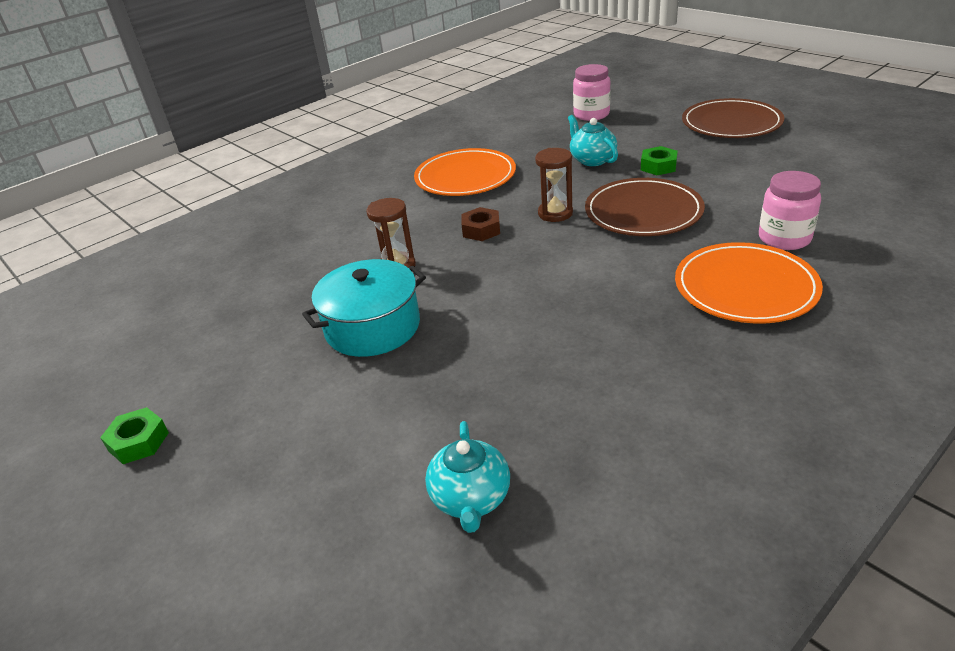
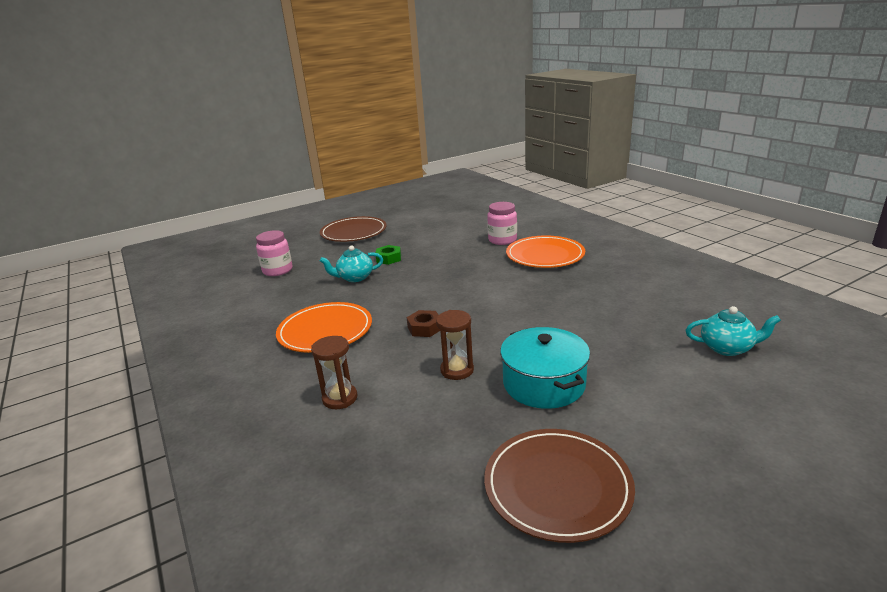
camera: 80 degrees left, 10 degrees down
(138, 441) = (697, 531): green nut -> none
(555, 213) = (423, 298): brown hourglass -> brown hourglass (340, 398)
(643, 212) = (445, 270): brown plate -> brown plate (557, 486)

